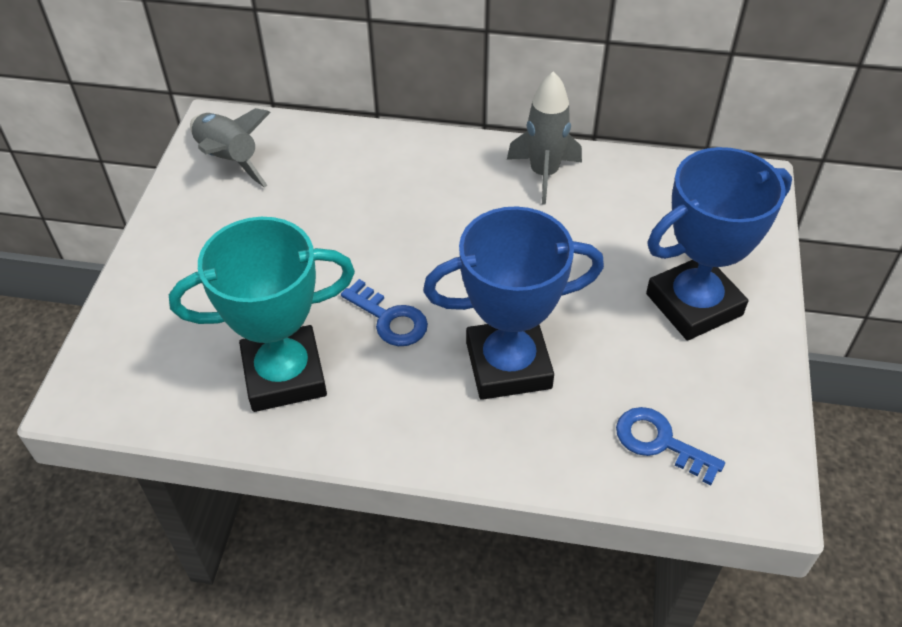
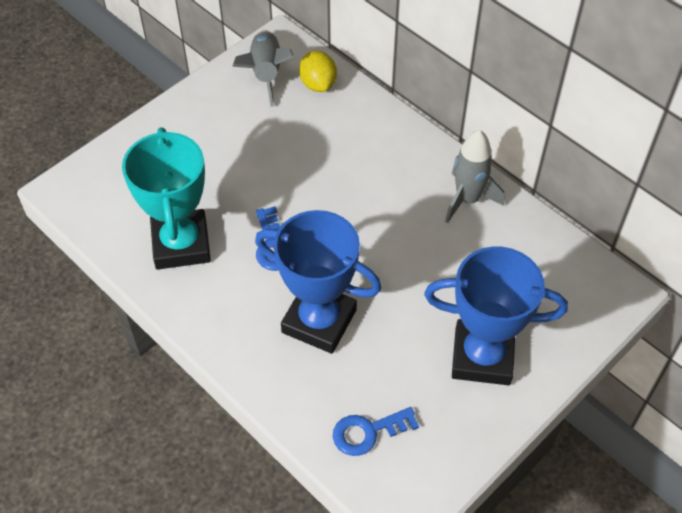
camera: 35 degrees right, 5 degrees up
(284, 375) = (181, 244): turquoise trophy -> turquoise trophy turned 60 degrees clockwise
(296, 144) = (318, 84): none -> yellow lemon
(660, 442) = (368, 432): blue key -> blue key turned 90 degrees counterclockwise

